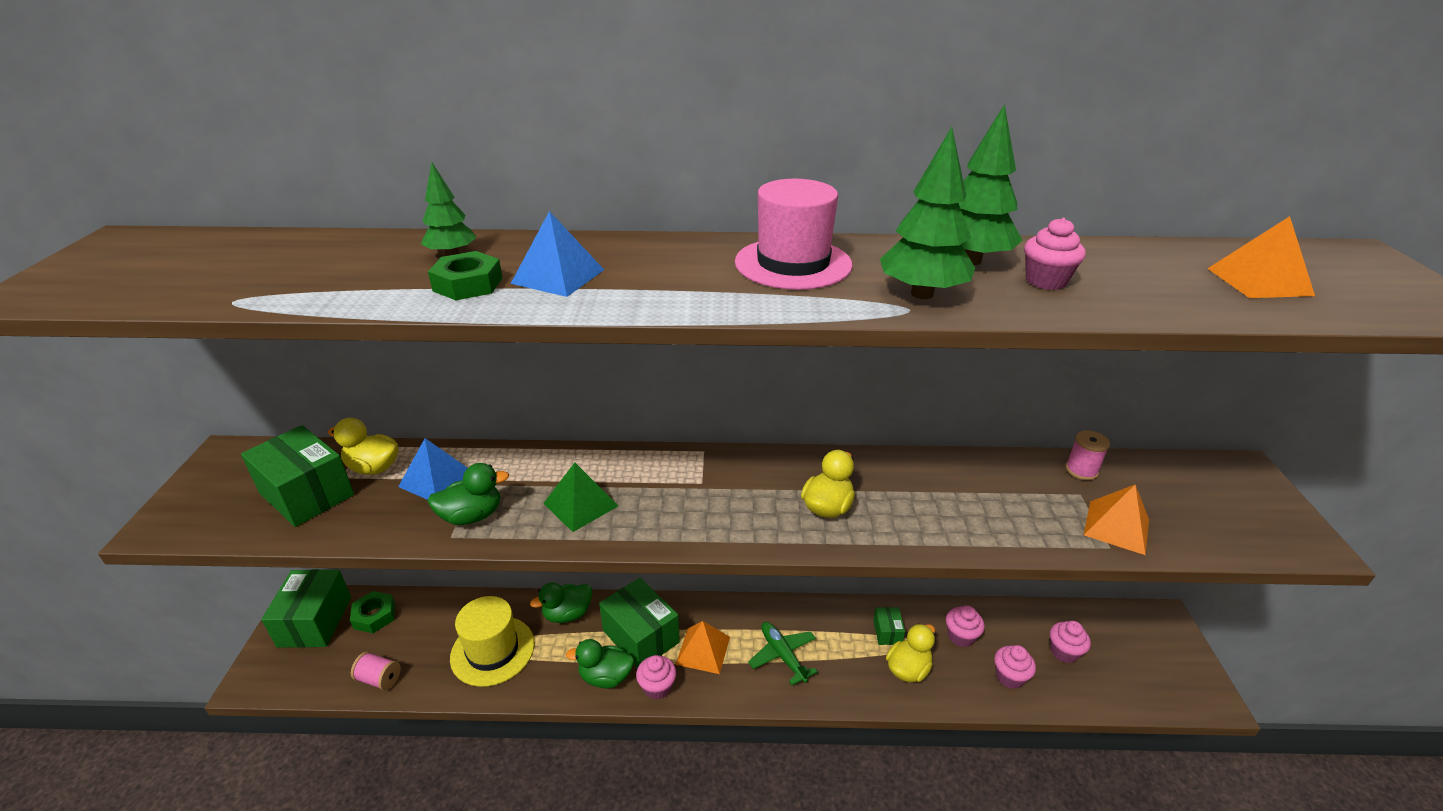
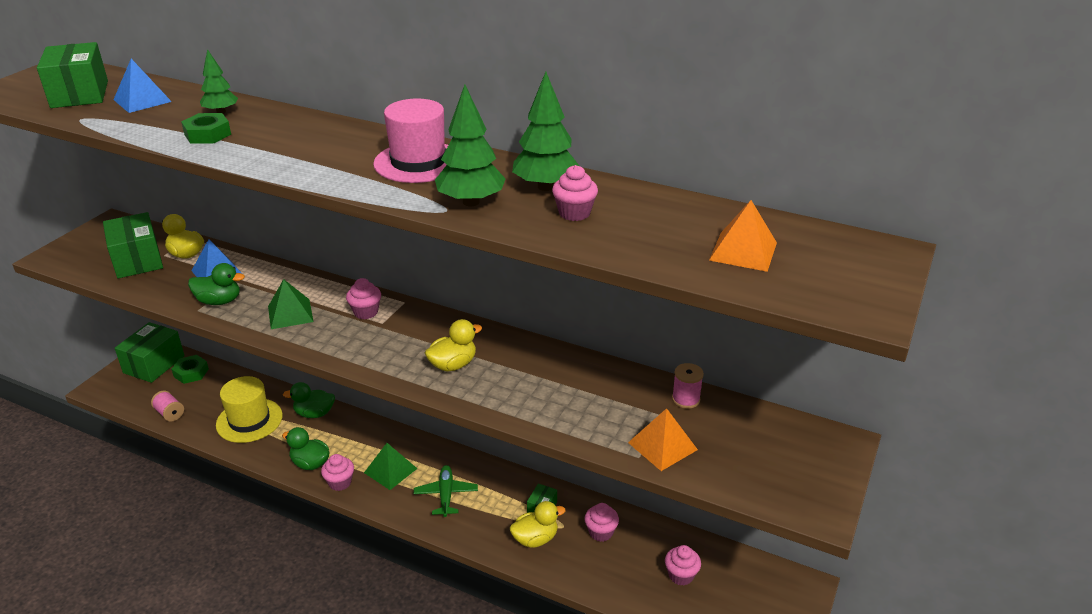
camera: 25 degrees right, 0 degrees up
(558, 276) = (263, 140): blue pyramid -> blue pyramid (142, 100)
(641, 636) = (354, 446): green box -> green box (80, 94)
(703, 650) = (390, 470): orange pyramid -> green pyramid
(1009, 677) = (615, 575): pink cupcake -> pink cupcake (365, 312)

